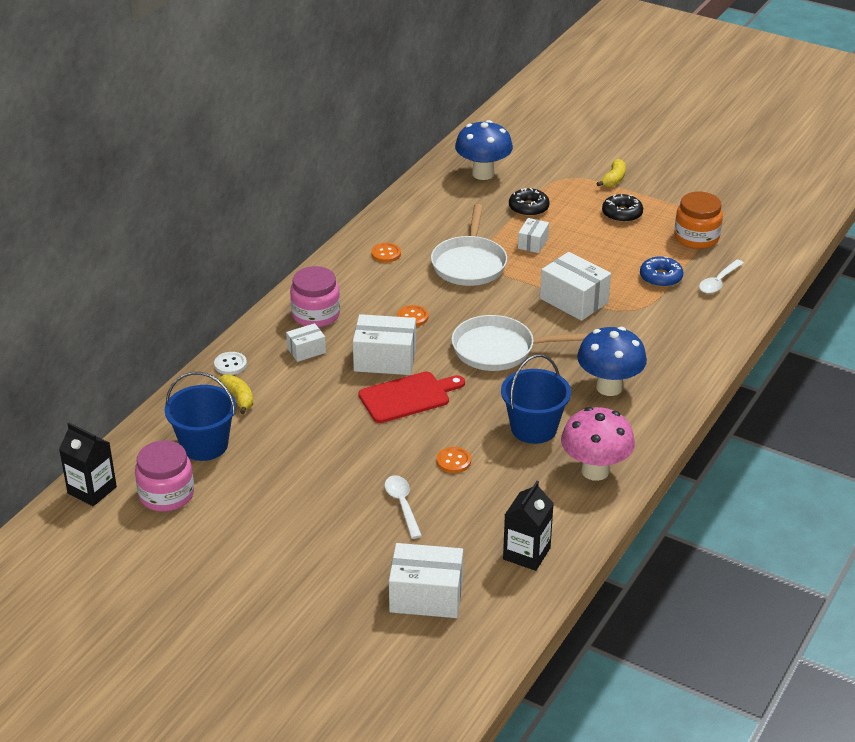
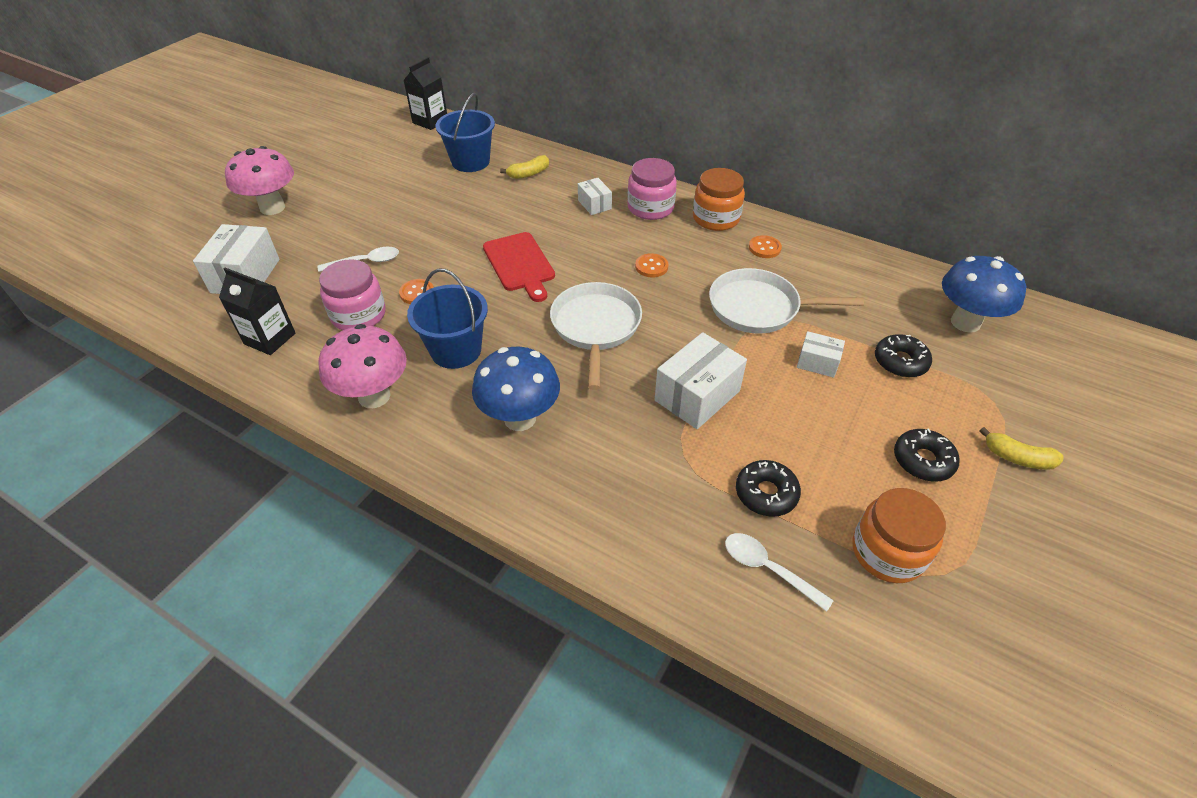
camera: 90 degrees right, 10 degrees up
(166, 495) = (416, 150): pink jar -> pink jar (358, 315)
(230, 364) = (575, 168): white button -> none
(289, 603) = (272, 208): none -> pink mushroom
(337, 277) = (716, 218): none -> orange jar
(385, 359) = (579, 249): white box -> none
(660, 277) = (766, 493): blue donut -> black donut

